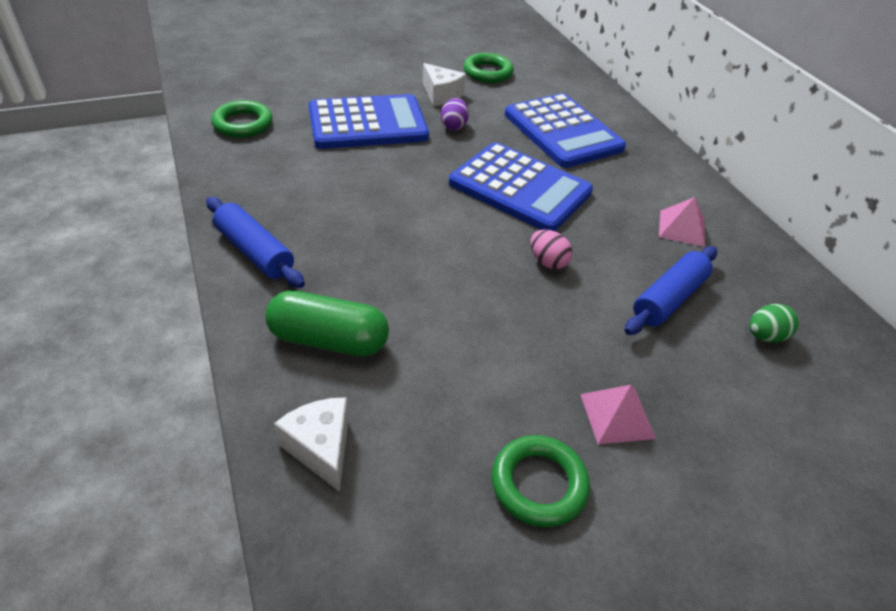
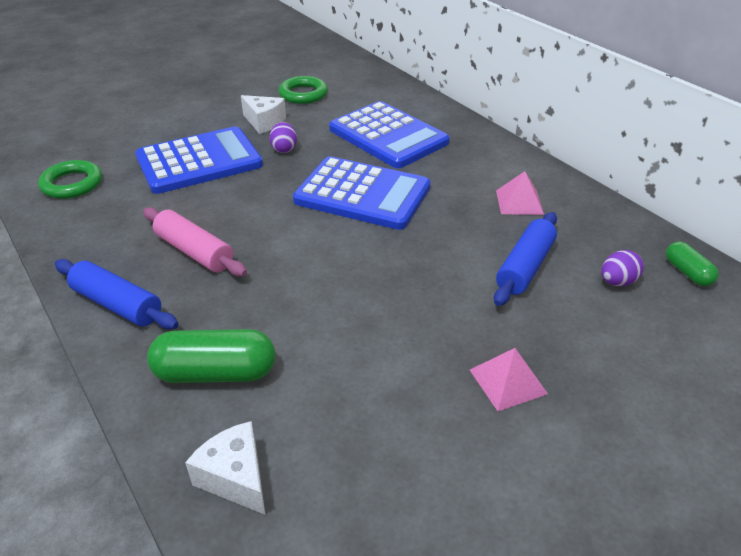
camera: 10 degrees left, 5 degrees down
(339, 214) = (194, 252): none -> pink rolling pin
(538, 484) = (454, 460): green ring -> none
(547, 262) = (406, 256): pink egg -> none
(765, 336) = (617, 282): green egg -> purple egg
(847, 342) = (687, 272): none -> green capsule

